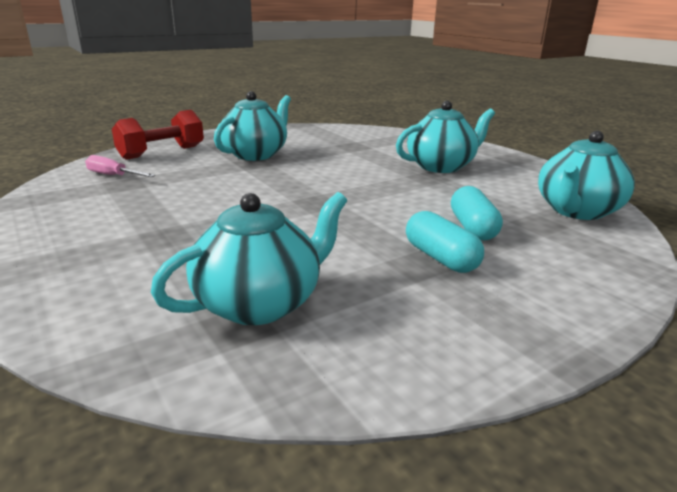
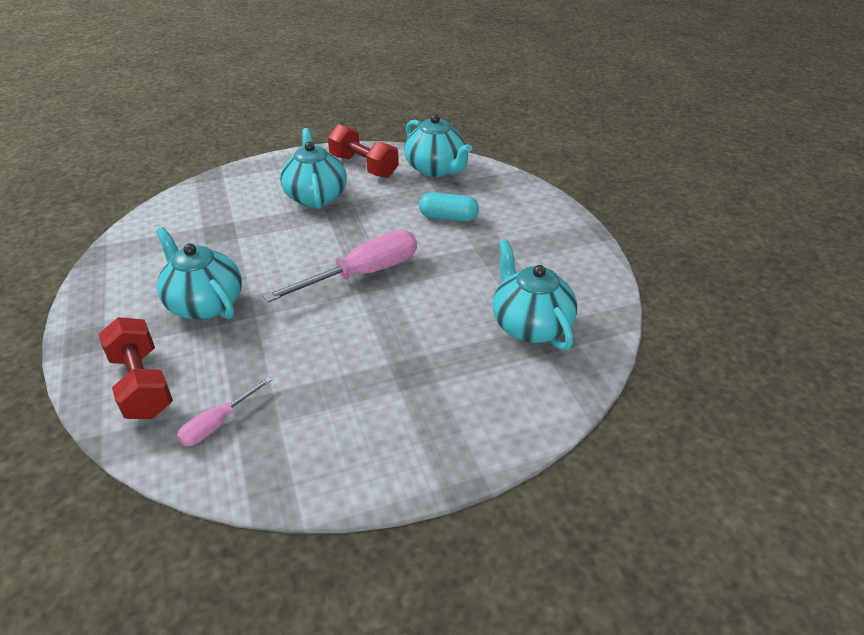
camera: 75 degrees left, 15 degrees up
(324, 198) = (362, 274): none -> pink screwdriver
(440, 258) = (488, 242): turquoise capsule -> none
(524, 177) = (363, 166): none -> red dumbbell

